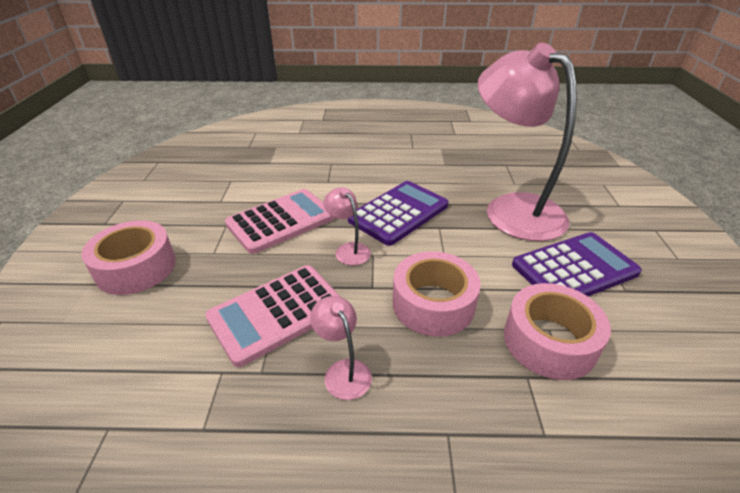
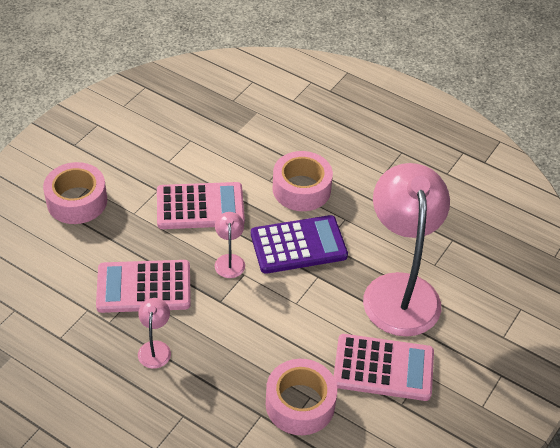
camera: 30 degrees right, 10 degrees up
(433, 304) = (250, 336): pink tape -> pink tape (301, 189)
(574, 269) = (383, 368): purple calculator -> pink calculator

